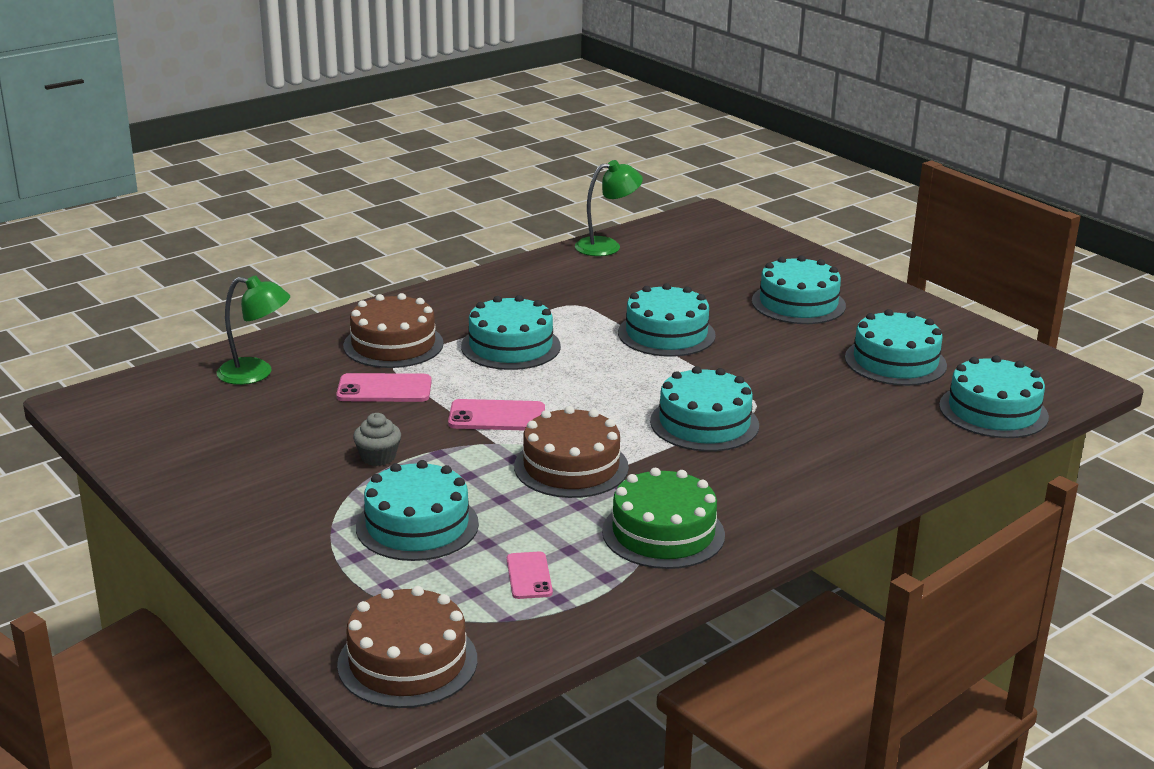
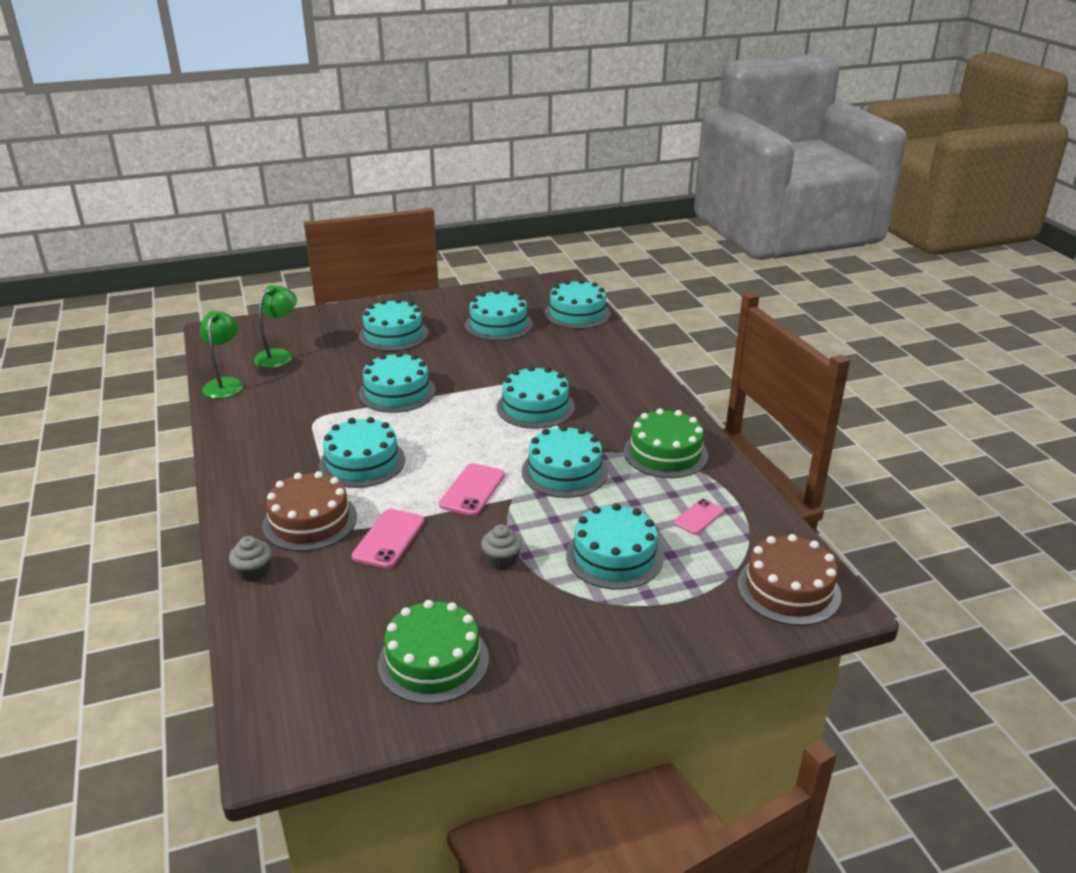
camera: 70 degrees left, 5 degrees up
(208, 450) = (433, 661): none -> green cake
(256, 373) = (302, 612): green lamp -> green lamp (279, 355)
(304, 338) = (253, 572): none -> grey cupcake
(529, 576) = (698, 517): pink phone -> pink phone turned 60 degrees counterclockwise
(571, 467) = (564, 471): brown cake -> turquoise cake

